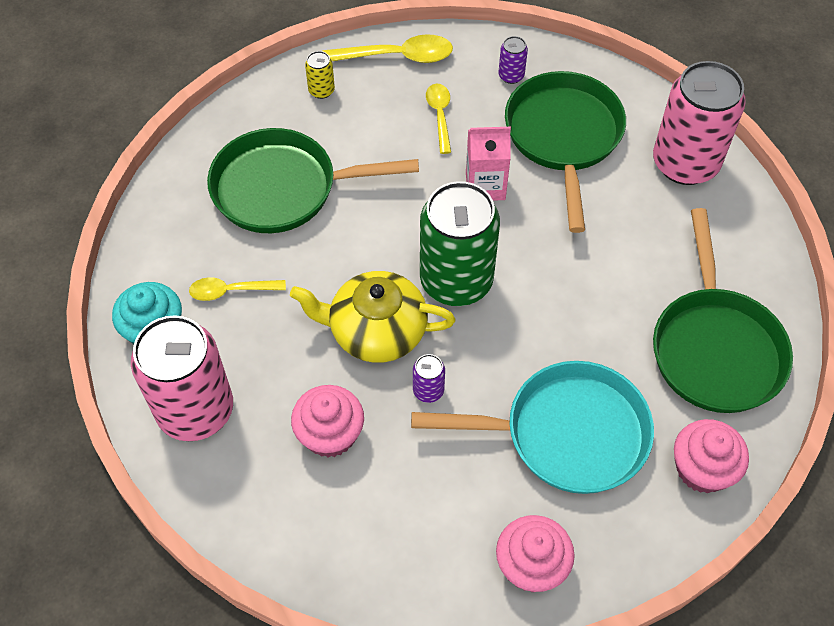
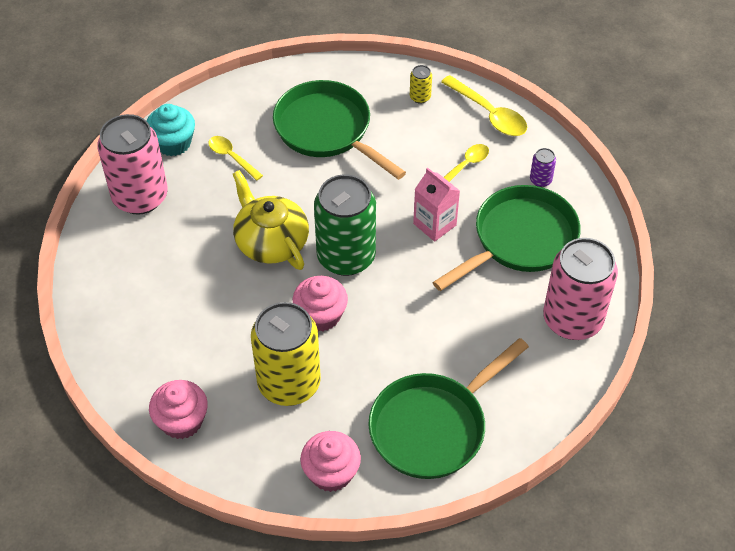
camera: 50 degrees right, 5 degrees down
(330, 434) = (181, 267): pink cupcake -> pink cupcake (321, 315)
(428, 390) = (254, 294): purple can -> none
(566, 434) = (289, 383): turquoise pan -> yellow can

